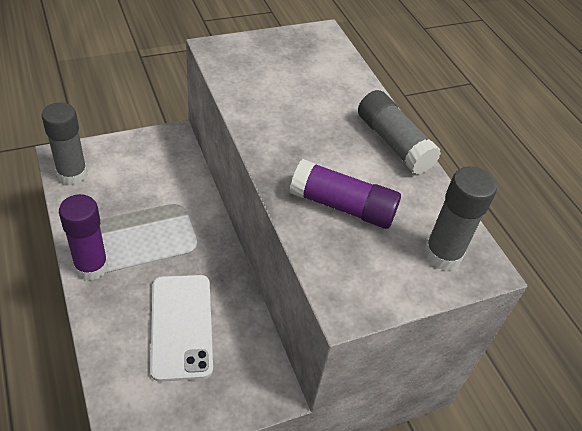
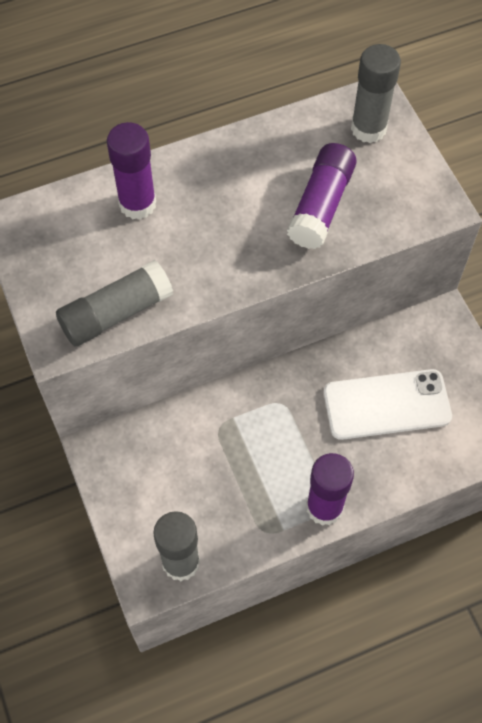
camera: 85 degrees left, 15 degrees up
(340, 93) = (137, 204): none -> purple glue stick
(393, 143) = (219, 156): grey glue stick -> grey glue stick (116, 313)

